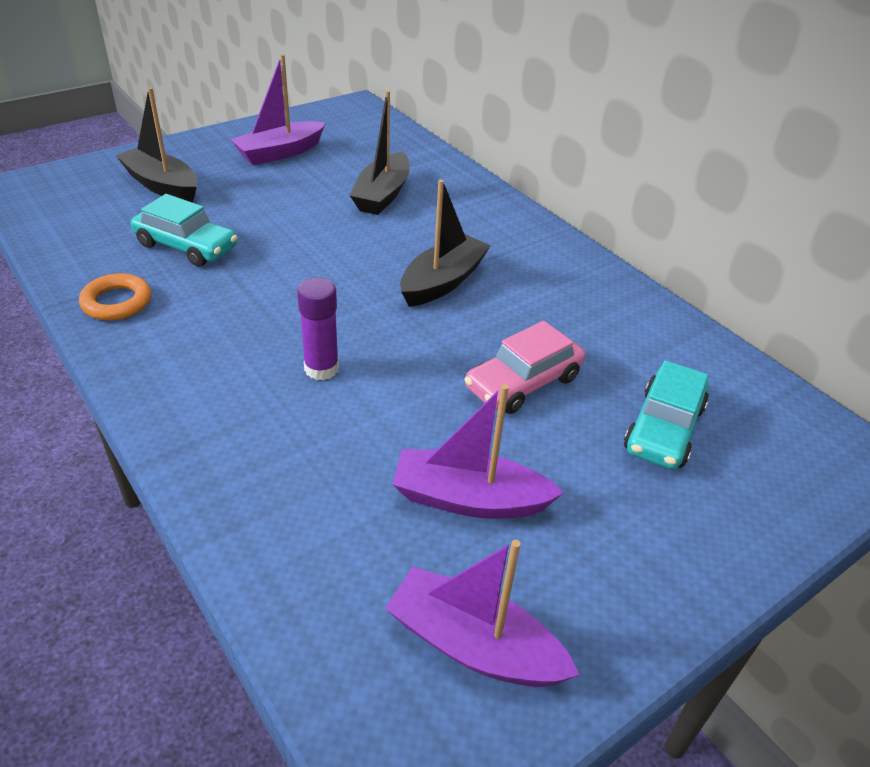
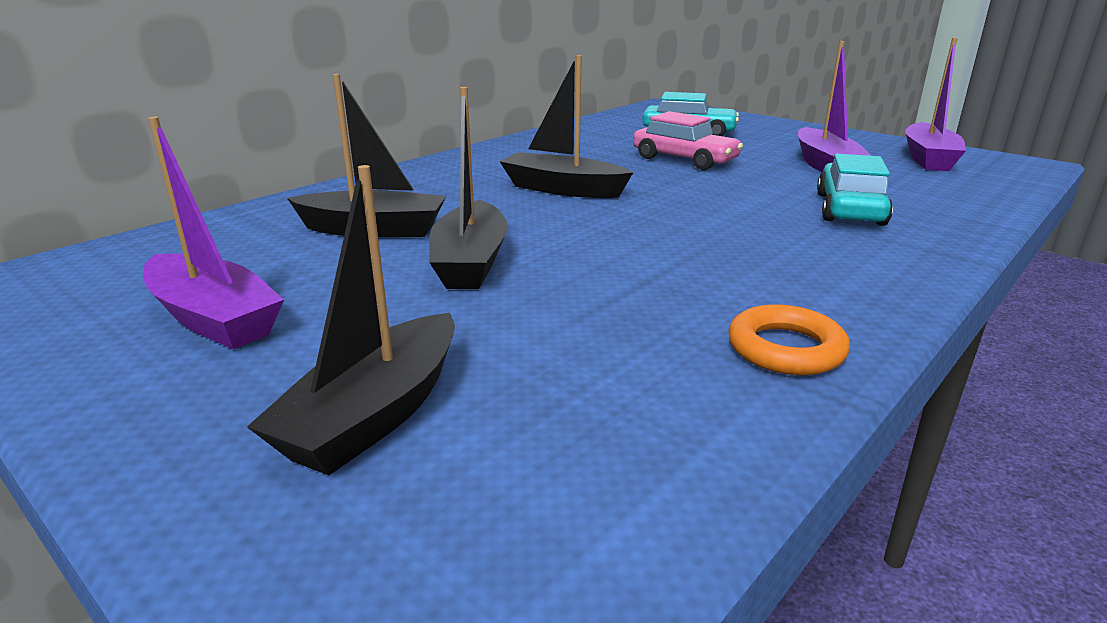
camera: 100 degrees left, 15 degrees down
(186, 246) = (592, 332): turquoise car -> turquoise car (849, 209)
(306, 222) = (470, 262): none -> black boat
(321, 369) = (755, 217): purple glue stick -> none

